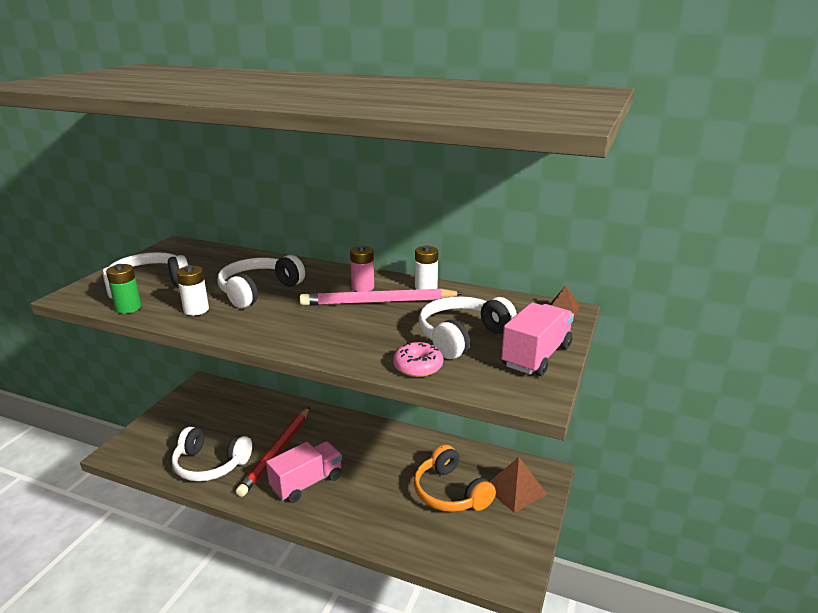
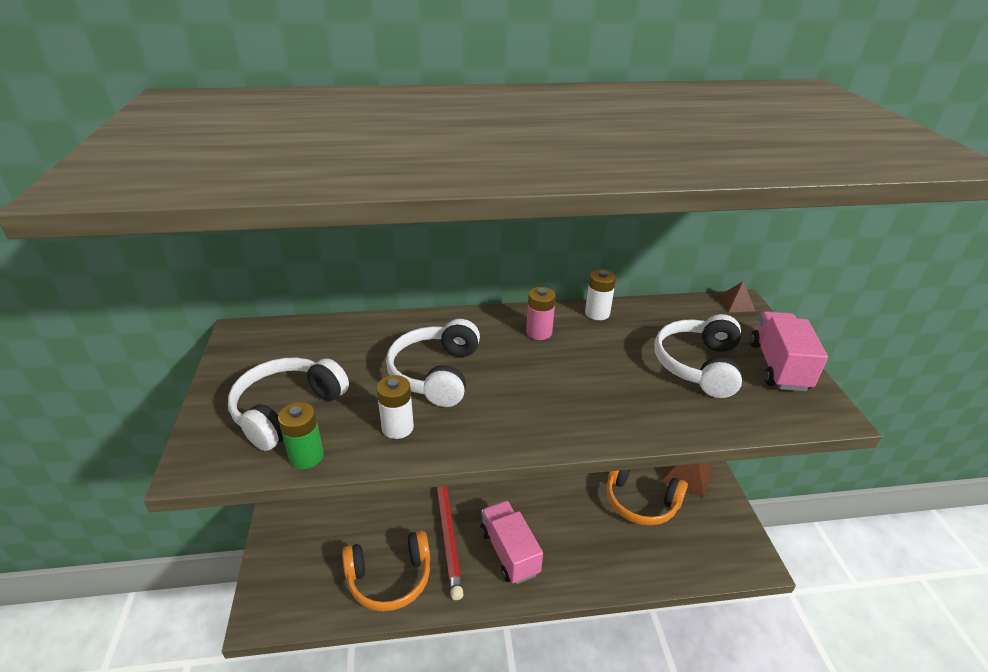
camera: 30 degrees left, 10 degrees up
(210, 464) = (389, 578): white headphones -> orange headphones
(307, 483) = (509, 552): pink truck -> pink truck turned 45 degrees counterclockwise
(378, 302) = (576, 347): pink pencil -> none
(418, 367) = (706, 417): pink donut -> none

